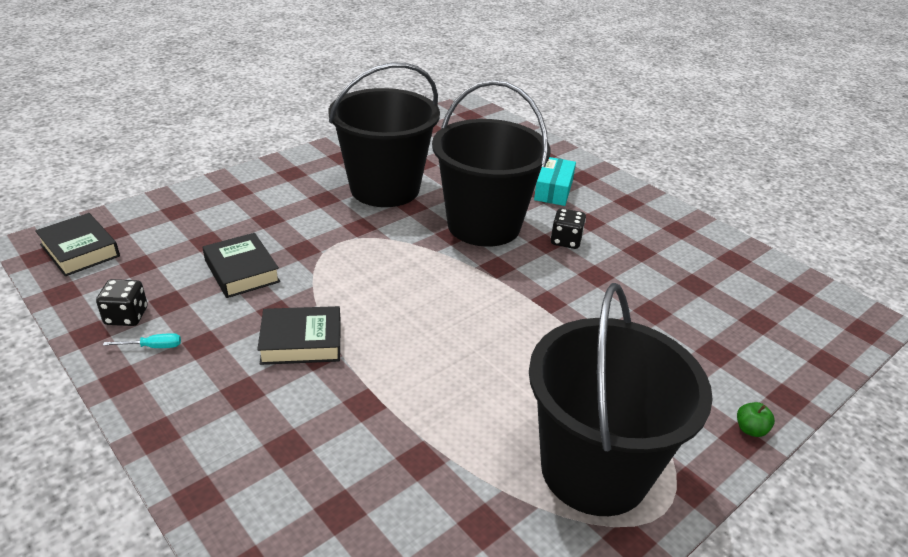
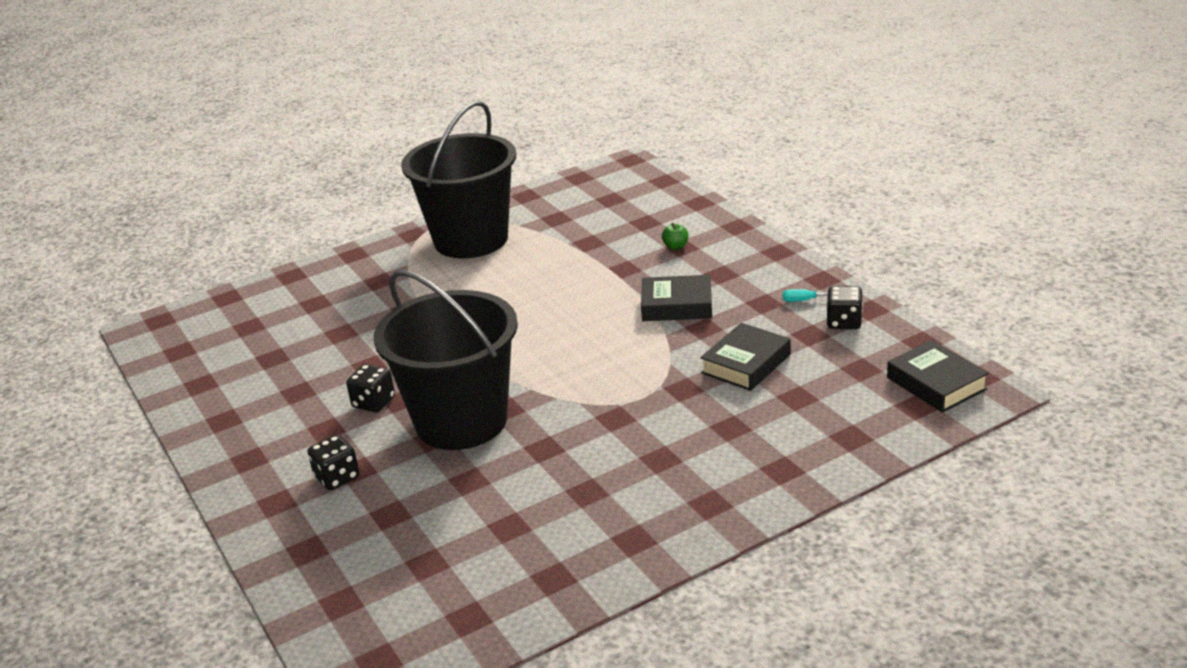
camera: 165 degrees left, 5 degrees down
(242, 271) = (746, 364): black book -> black book turned 60 degrees clockwise
(385, 188) = (575, 476): black bucket -> none
(553, 190) = (337, 477): turquoise box -> black dice
(750, 429) = (341, 259): green apple -> green apple (675, 247)

